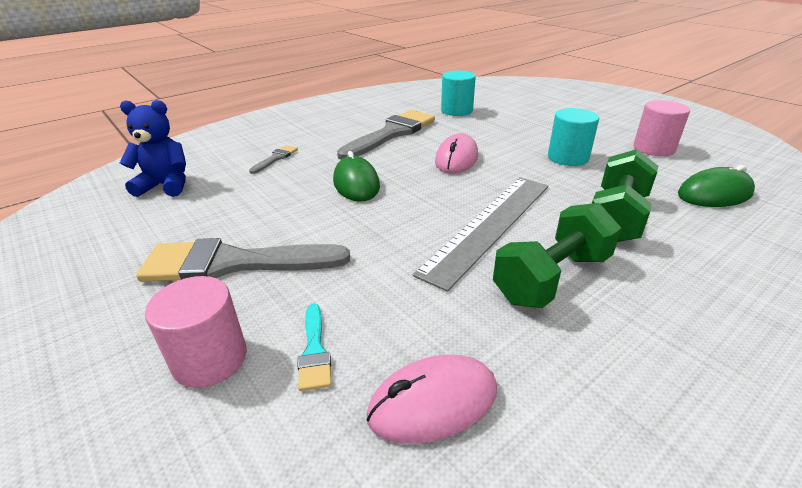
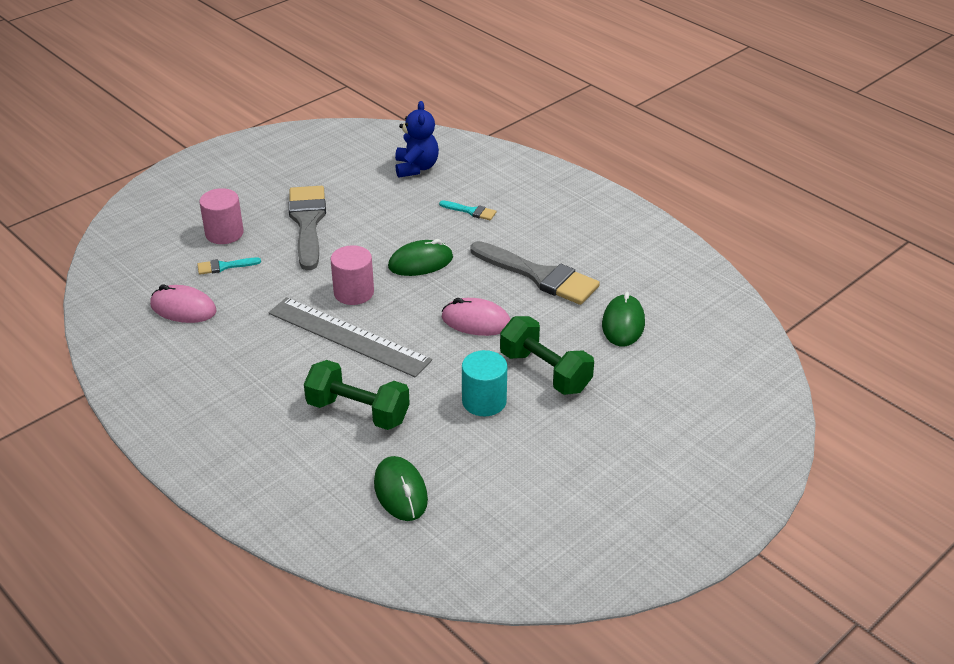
camera: 85 degrees right, 5 degrees up
(276, 158) = (471, 211): grey brush -> turquoise brush
(433, 402) = (183, 308): pink mouse -> pink mouse turned 45 degrees counterclockwise
(456, 111) = (623, 324): turquoise cylinder -> green mouse
(551, 278) = (278, 362): green dumbbell -> green dumbbell (545, 372)
(653, 148) = (515, 478): pink cylinder -> pink cylinder (353, 292)

